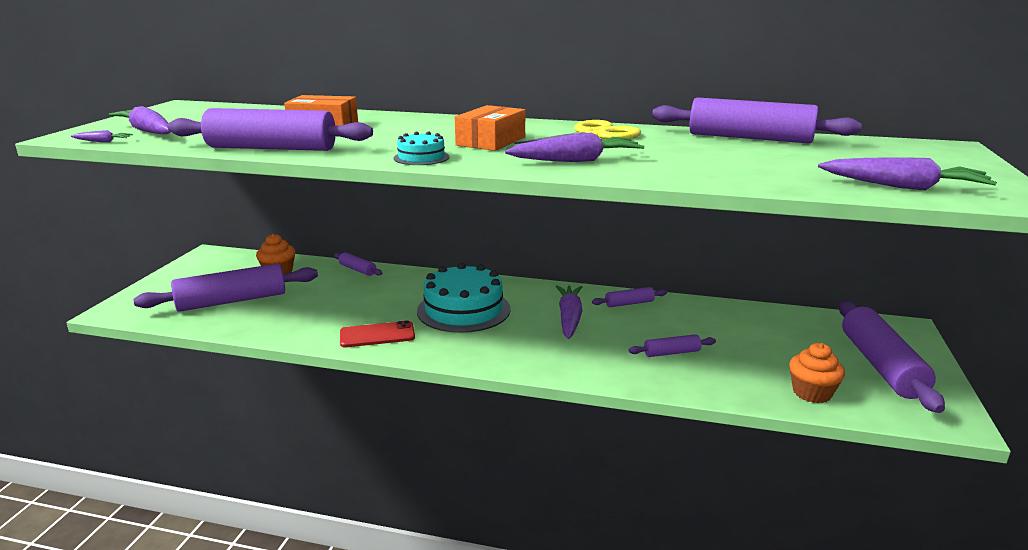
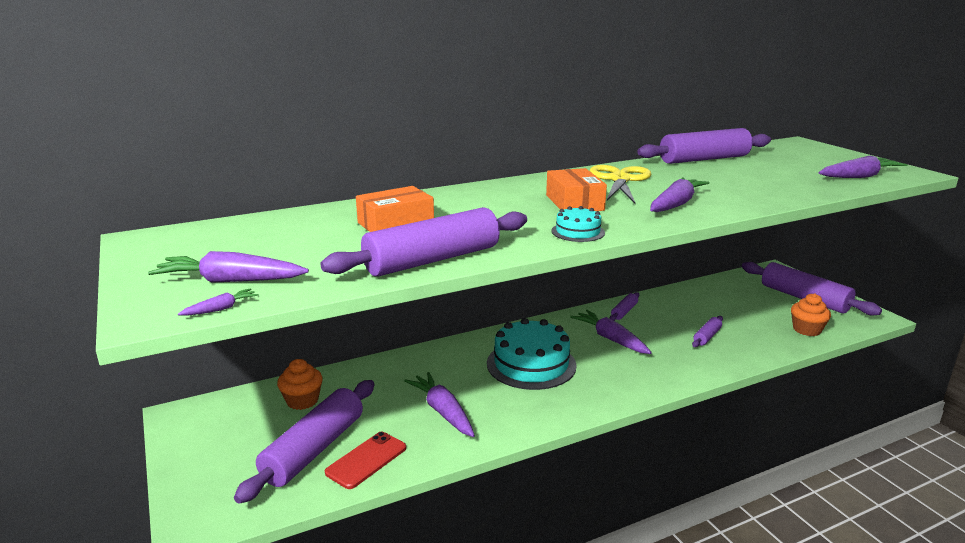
camera: 40 degrees left, 0 degrees up
(341, 313) = (442, 411): none -> purple carrot
(357, 270) = (377, 366): purple rolling pin -> none
(377, 335) = (509, 416): red phone -> red phone (366, 460)

